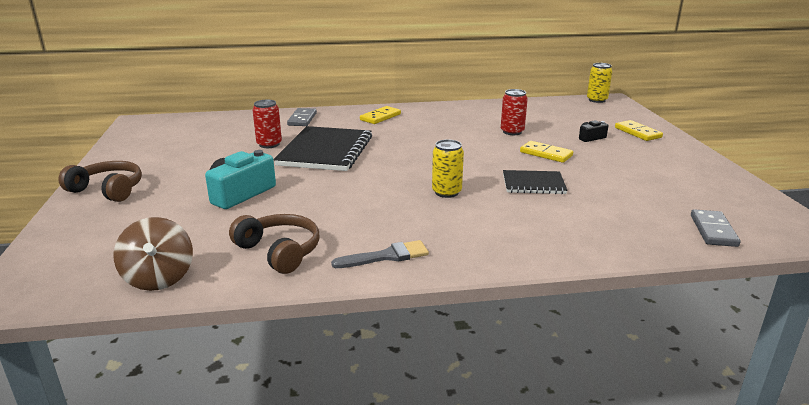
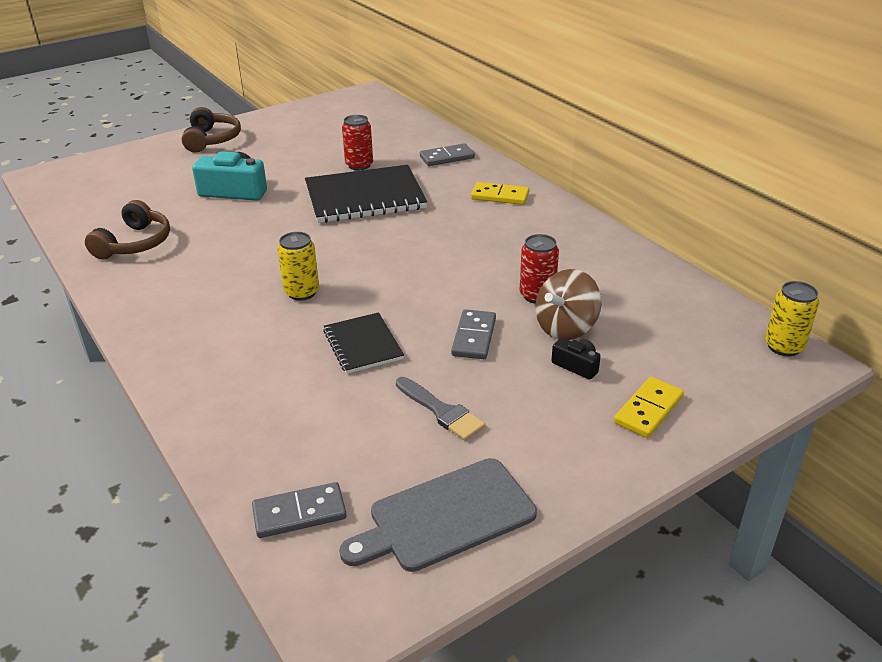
camera: 65 degrees right, 10 degrees up
(159, 278) = (78, 212): brown spinning top -> brown spinning top (566, 328)
(386, 256) = (144, 294): grey brush -> grey brush (441, 411)
(546, 154) = (474, 337): yellow domino -> grey domino
(719, 191) = (446, 517): none -> grey cutting board

